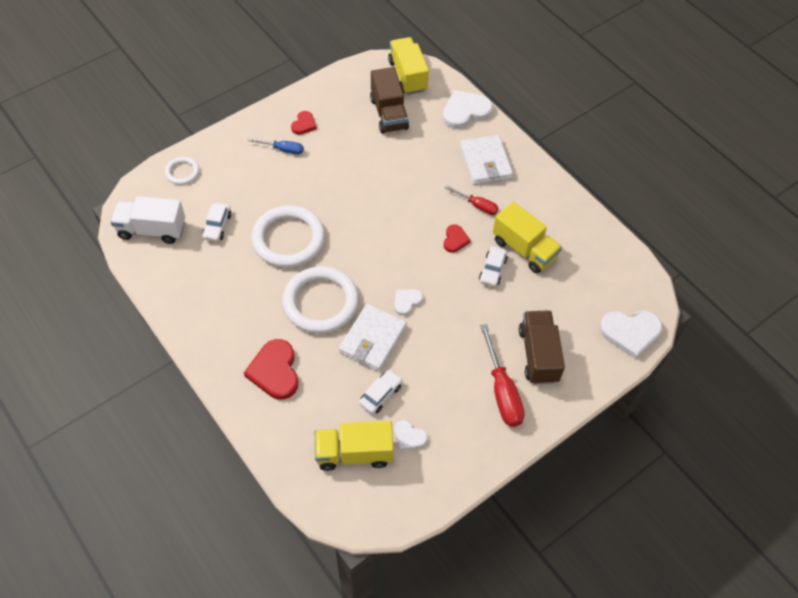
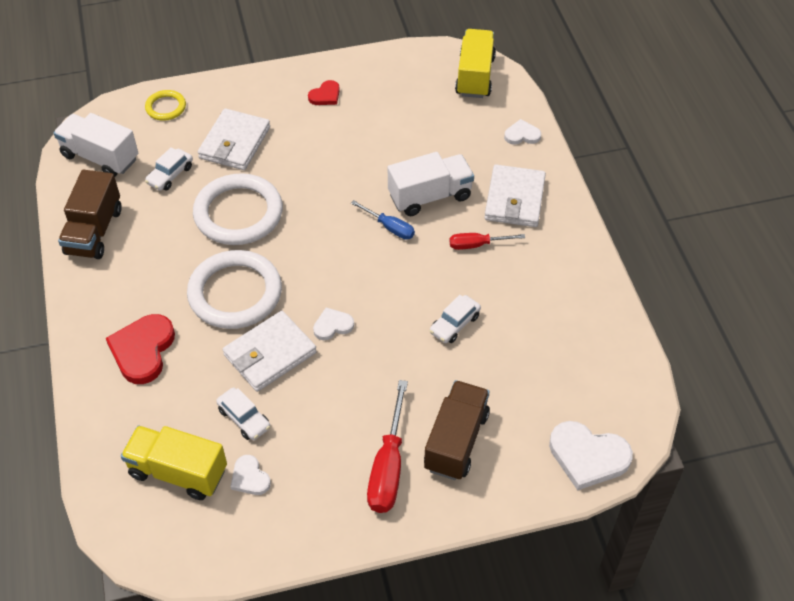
camera: 25 degrees right, 5 degrees down
(182, 172) = (166, 107): white ring -> yellow ring
(254, 184) = (235, 143): none -> white wallet
(283, 149) = (287, 116): blue screwdriver -> blue screwdriver (390, 227)
(380, 394) = (244, 418): white car -> white car turned 75 degrees clockwise
(389, 114) = (429, 111): brown truck -> brown truck (94, 231)
(424, 179) = (430, 196): none -> white truck
(455, 240) = (428, 275): red heart -> none
(465, 111) = (522, 135): white heart -> white heart, size x0.55
(477, 205) = (477, 245): red screwdriver -> red screwdriver turned 120 degrees clockwise
(524, 249) = (507, 313): yellow truck -> none

